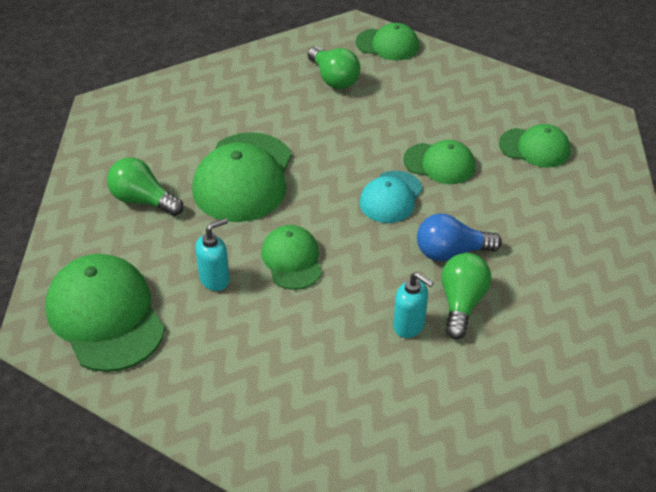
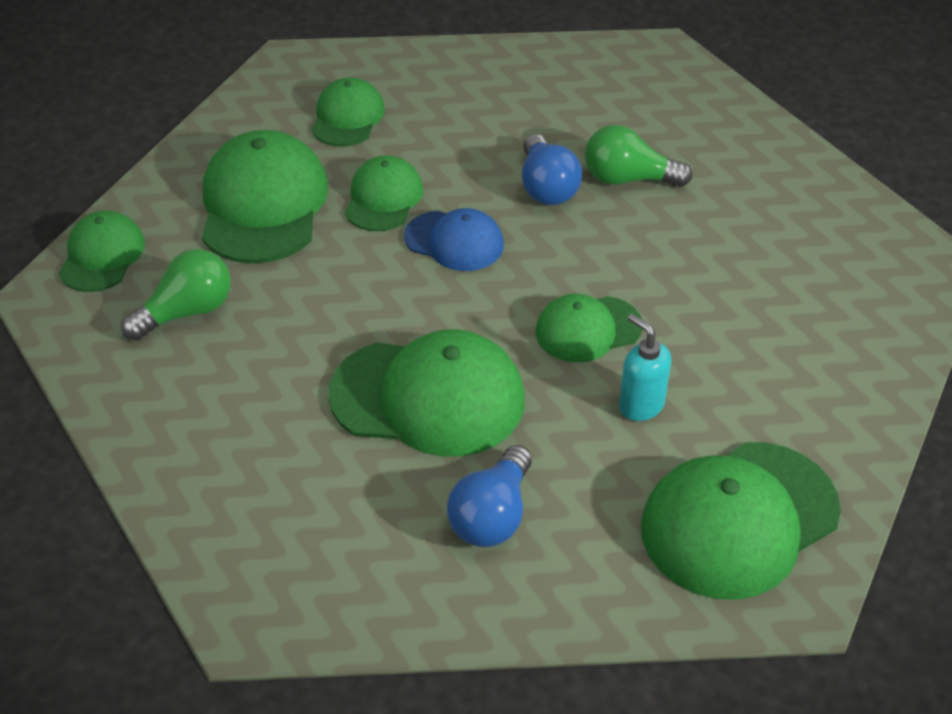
camera: 95 degrees left, 0 degrees up
(143, 200) = (492, 515): green light bulb -> blue light bulb
(391, 197) = (454, 241): turquoise cap -> blue cap
(409, 326) = (673, 219): turquoise soap dispenser -> none
(434, 107) = (263, 204): none -> green cap

